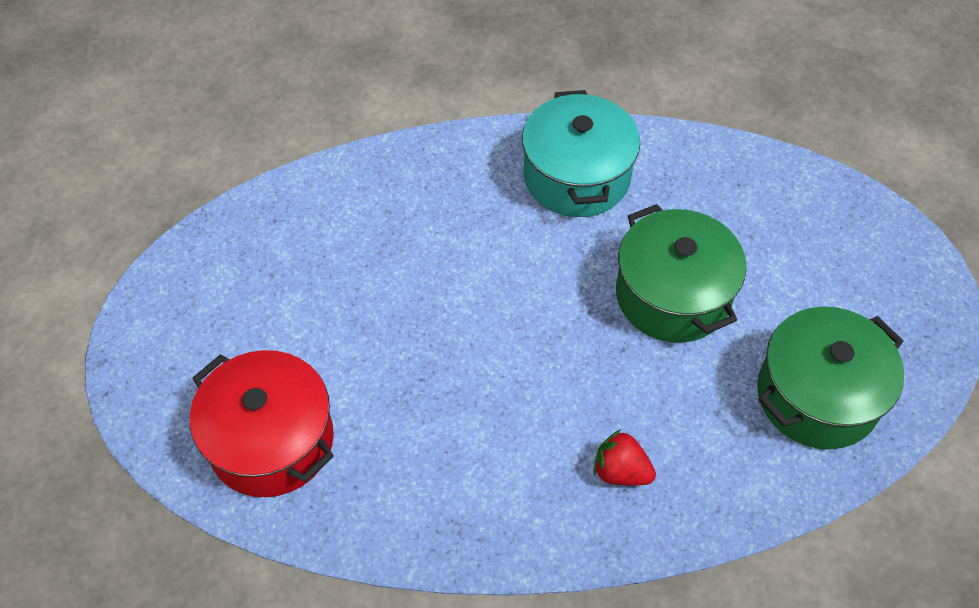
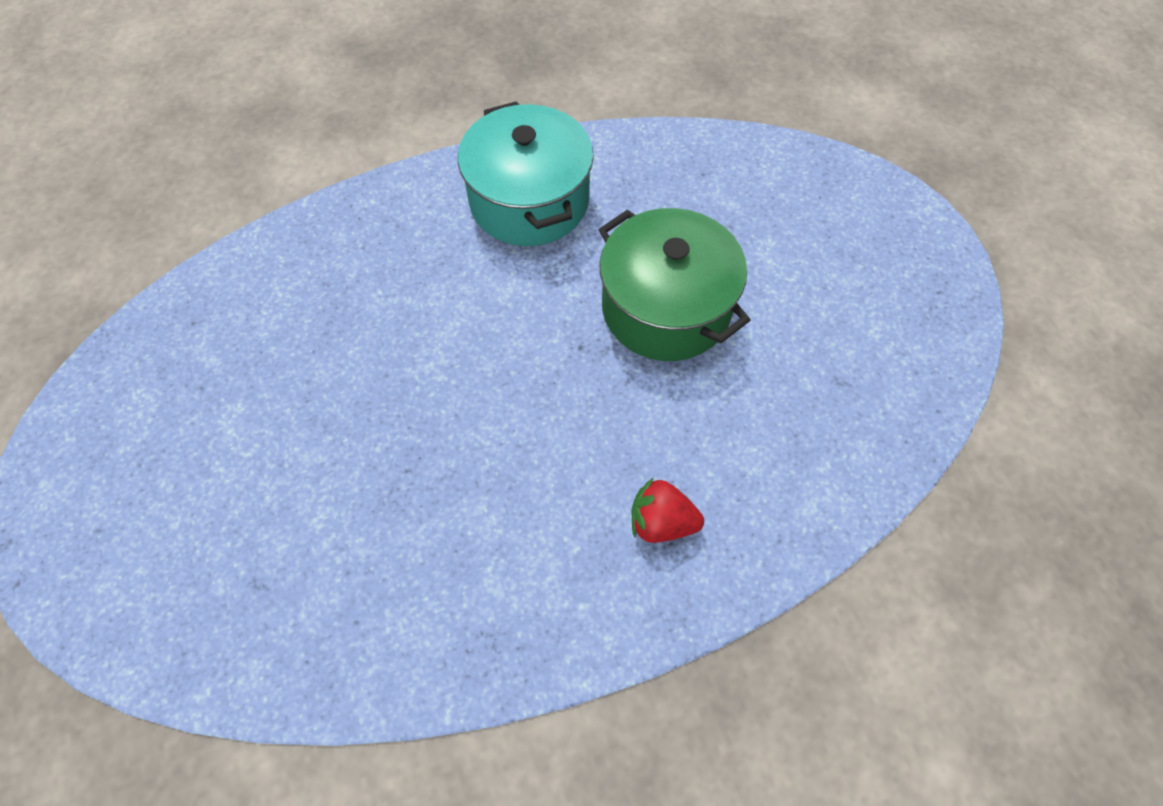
camera: 15 degrees left, 5 degrees up
(271, 441) = (240, 591): red pot -> none
(817, 396) = (848, 383): green pot -> none

